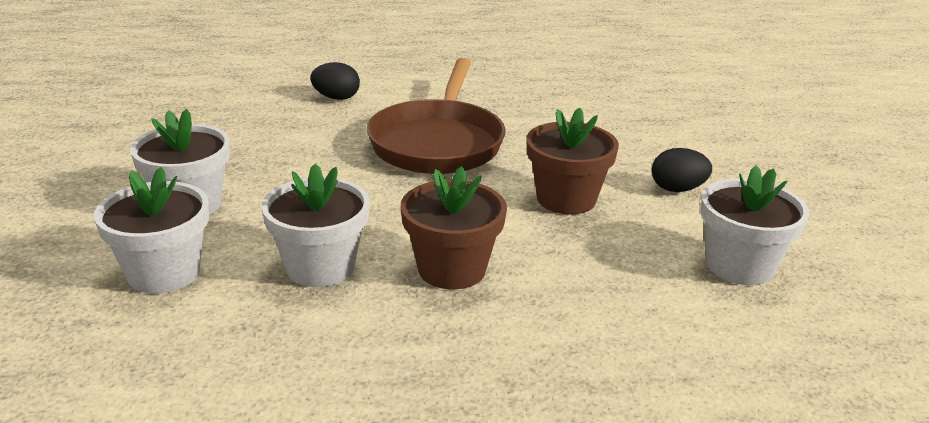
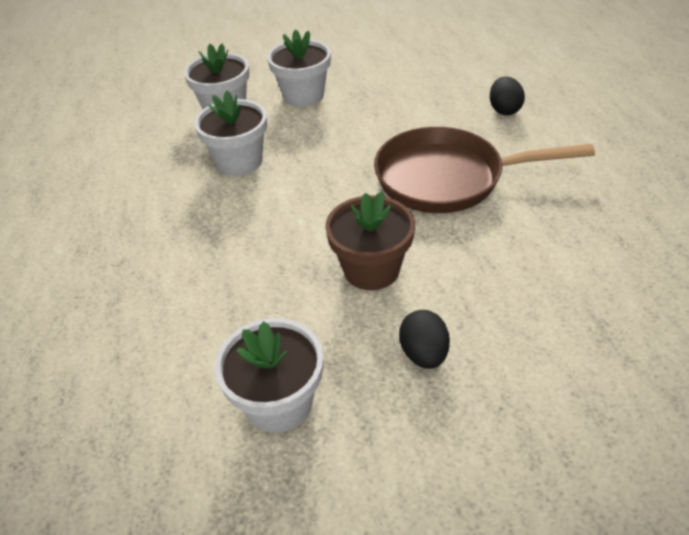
camera: 85 degrees right, 15 degrees up
(452, 269) = (245, 218): brown flower pot -> none

